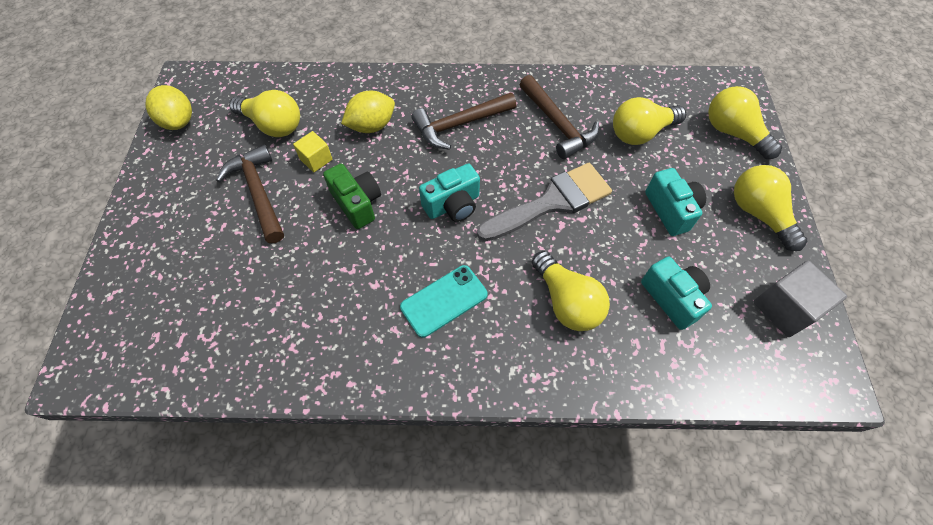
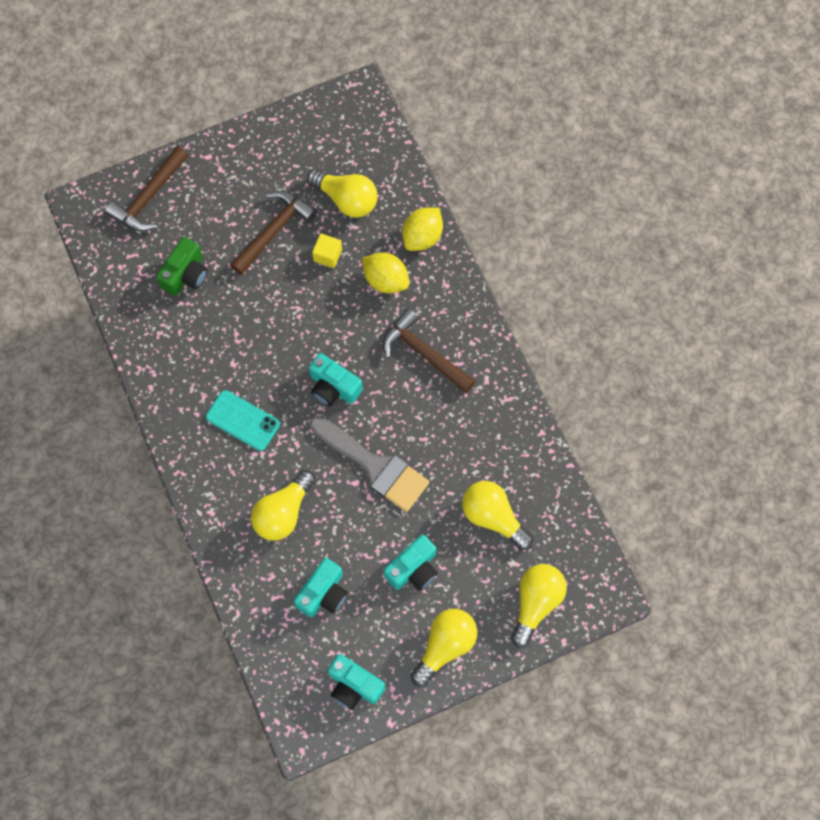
camera: 65 degrees right, 10 degrees up
(179, 121) = (313, 123): yellow lemon -> yellow lemon (422, 237)
(273, 125) = (346, 199): yellow light bulb -> yellow light bulb turned 60 degrees counterclockwise
(357, 203) = (299, 312): green camera -> green camera (186, 274)
(558, 124) = (467, 439): brown hammer -> brown hammer (149, 197)
(784, 308) = (354, 685): grey cube -> turquoise camera

